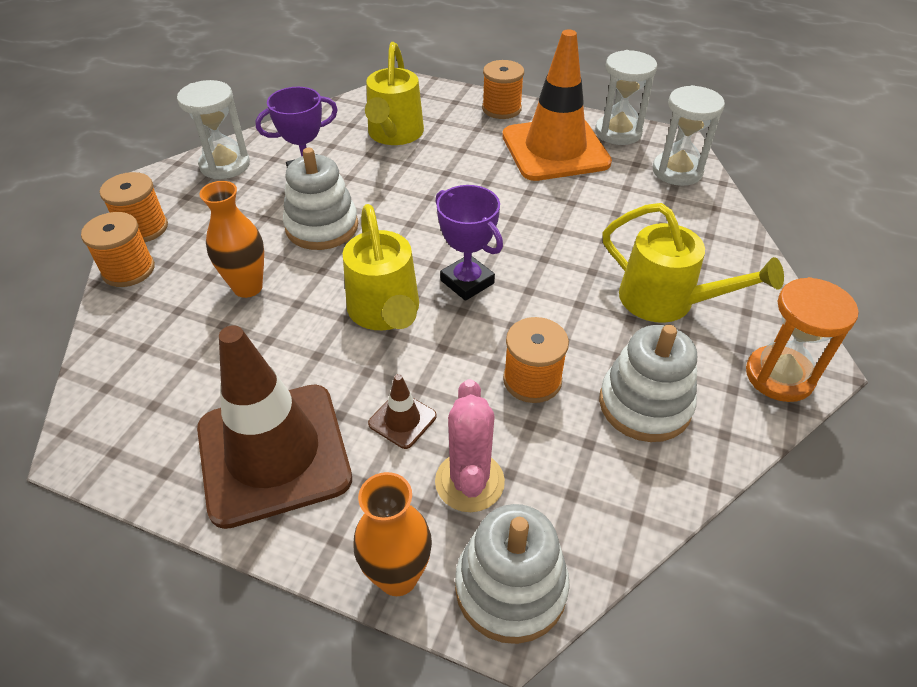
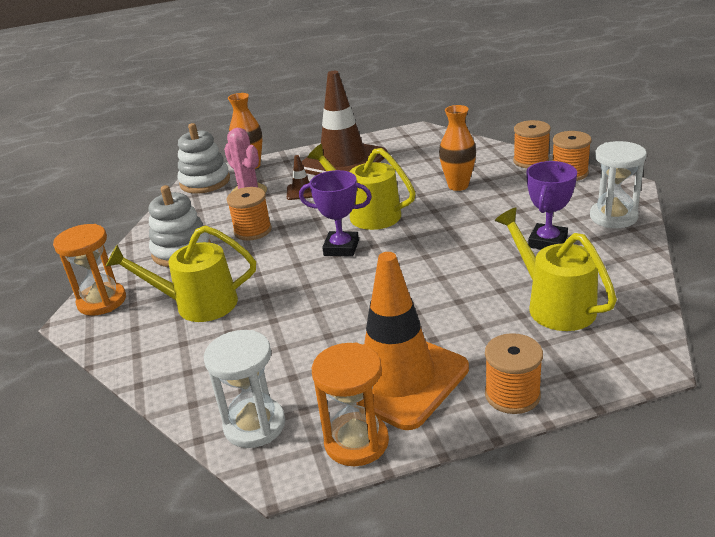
camera: 145 degrees right, 15 degrees down
(322, 227) = (476, 225): white stacking toy -> none
(618, 132) = (356, 442): white hourglass -> orange hourglass

